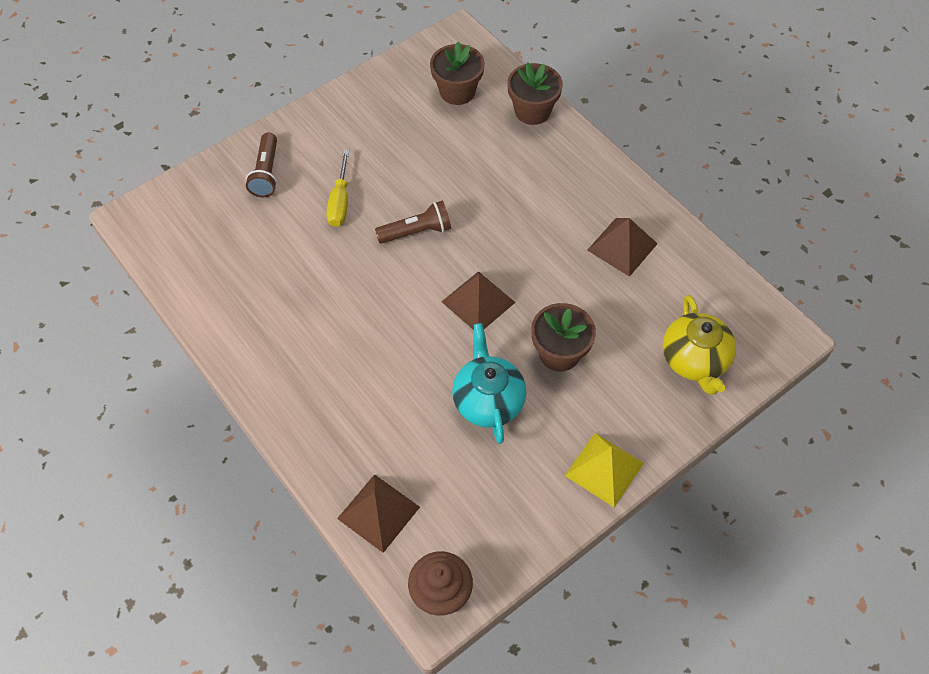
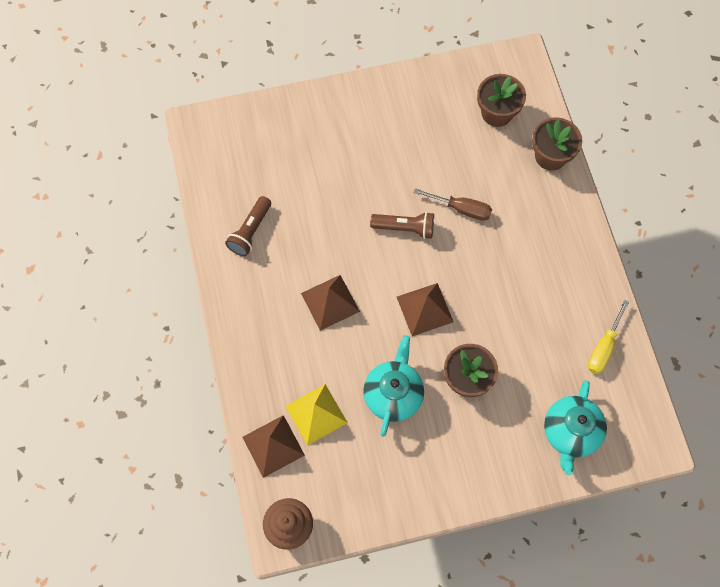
camera: 25 degrees right, 10 degrees up
(266, 173) = (311, 128): brown flashlight -> brown flashlight (250, 231)
(340, 201) = (357, 177): yellow screwdriver -> yellow screwdriver (603, 347)
(466, 192) = (461, 209): none -> brown screwdriver
(604, 469) = (454, 488): yellow pyramid -> yellow pyramid (316, 414)
(622, 246) = (563, 310): brown pyramid -> brown pyramid (330, 302)
(694, 360) = (570, 432): yellow teapot -> turquoise teapot

